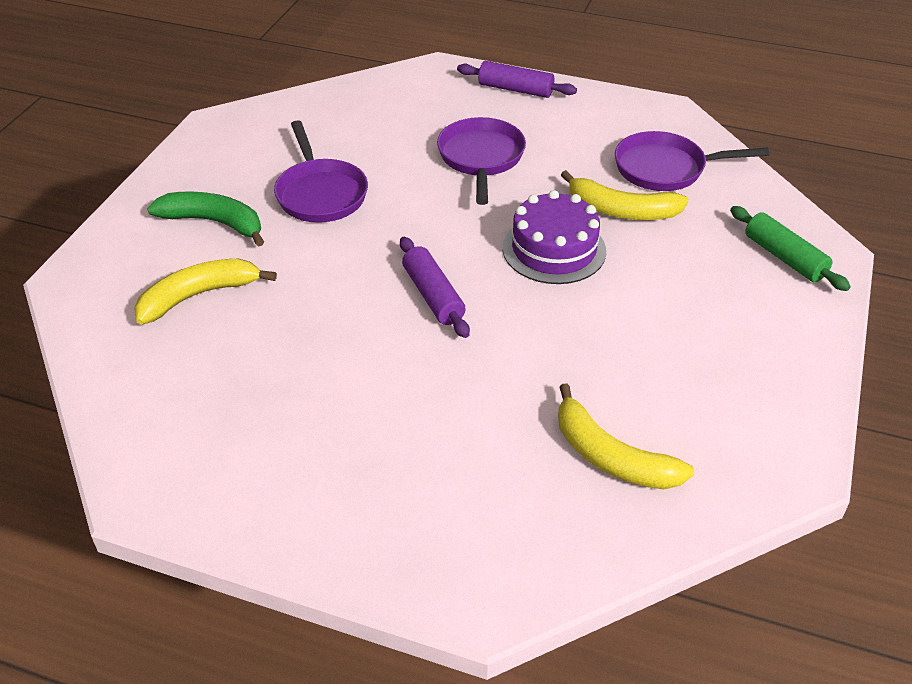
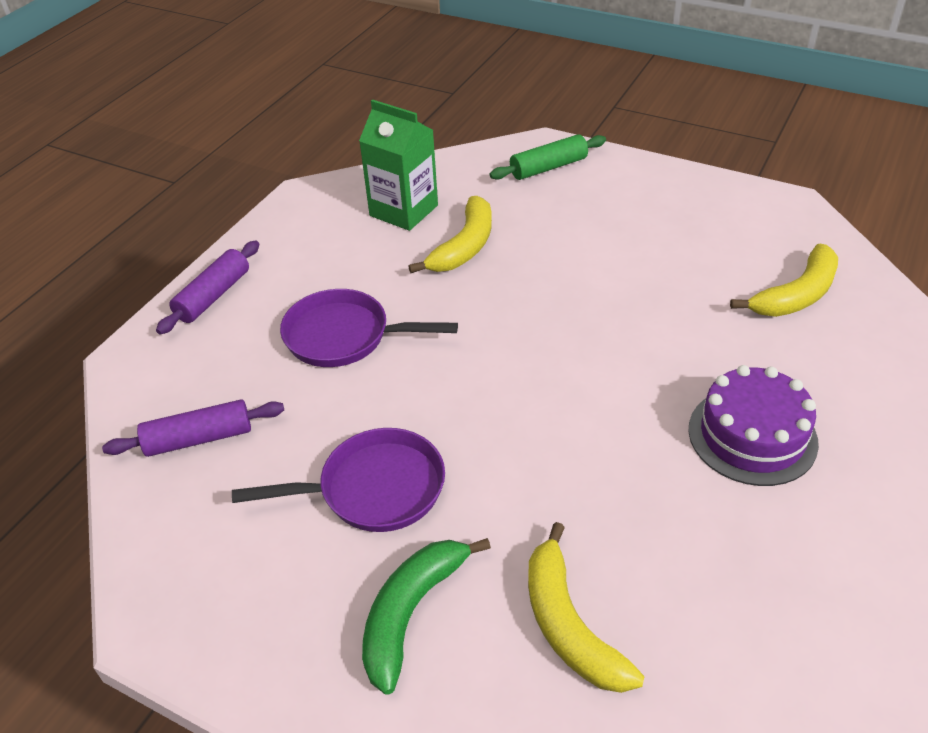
camera: 80 degrees left, 0 degrees up
(433, 296) = (584, 393): purple rolling pin -> purple rolling pin (199, 439)
(554, 249) = (518, 297): purple cake -> purple cake (752, 435)
(665, 168) = (404, 210): purple pan -> green carton

